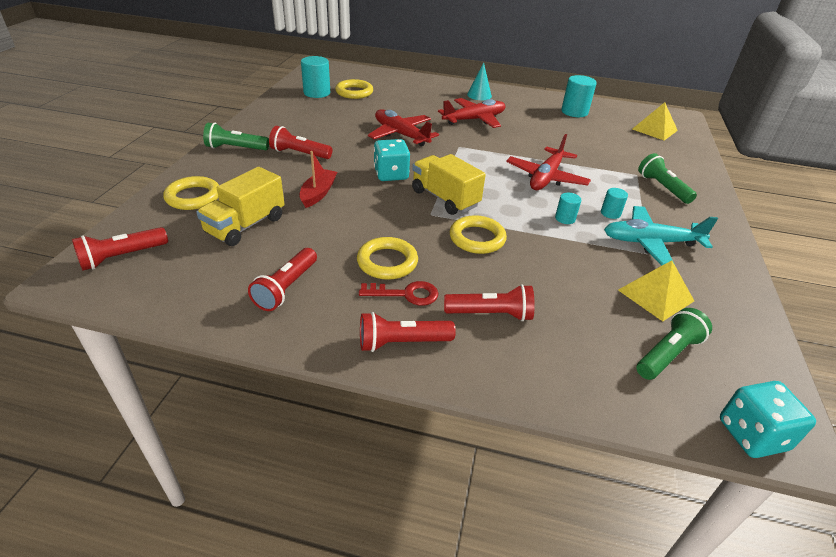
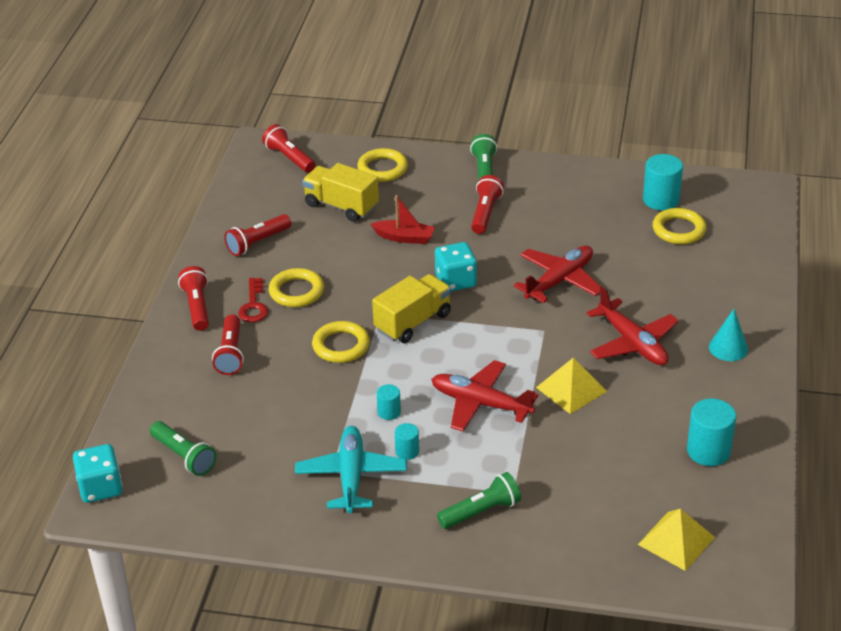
camera: 90 degrees right, 0 degrees up
(286, 288) = (257, 242): red flashlight -> red flashlight turned 60 degrees counterclockwise
(655, 295) = (261, 463): yellow pyramid -> yellow pyramid (571, 389)

